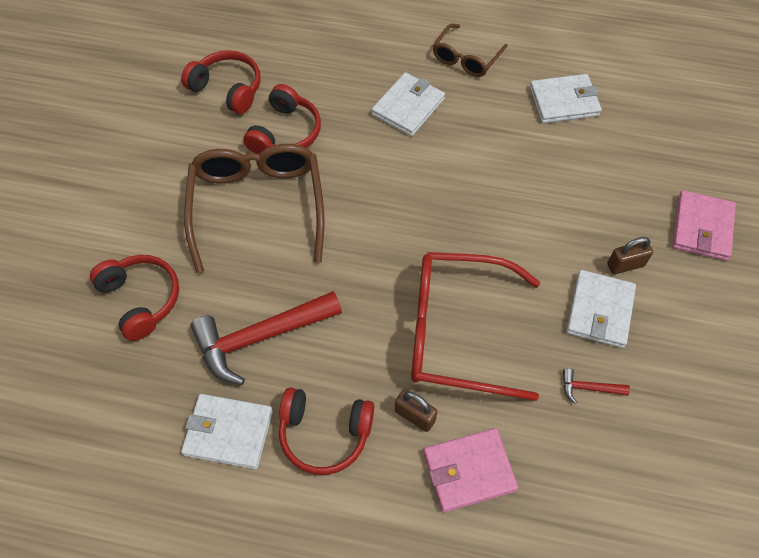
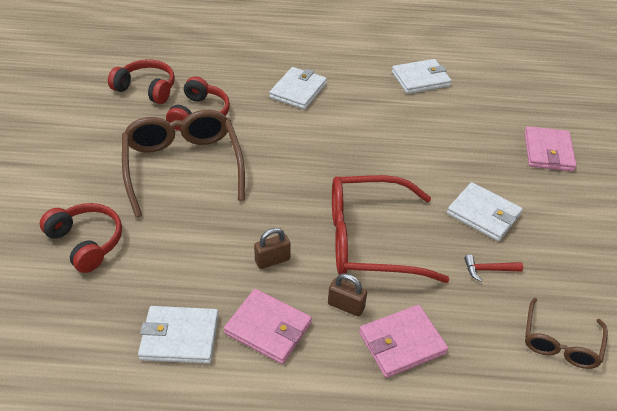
camera: 10 degrees left, 15 degrees down
(260, 338) = (198, 261): red hammer -> none
(324, 433) = (268, 328): red headphones -> pink wallet
(466, 58) = (338, 57): brown glasses -> brown glasses (560, 343)
(599, 311) = (483, 214): white wallet -> white wallet turned 60 degrees counterclockwise
(625, 265) = (495, 181): brown padlock -> brown padlock (272, 260)

